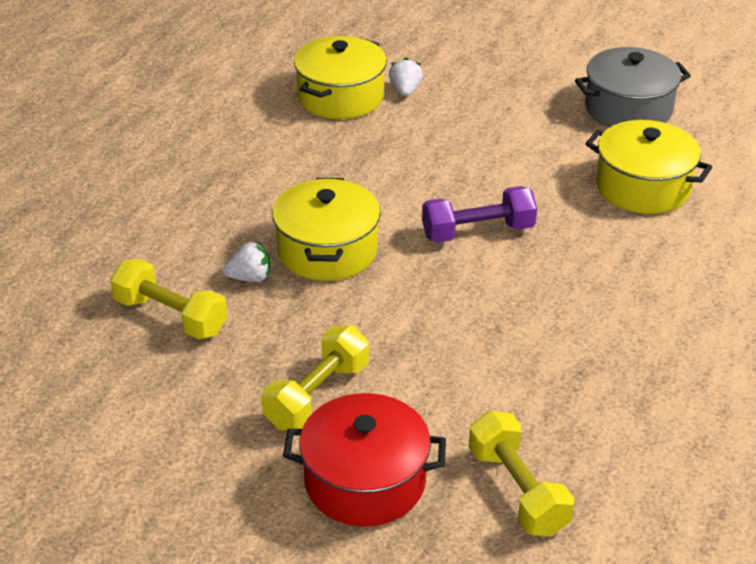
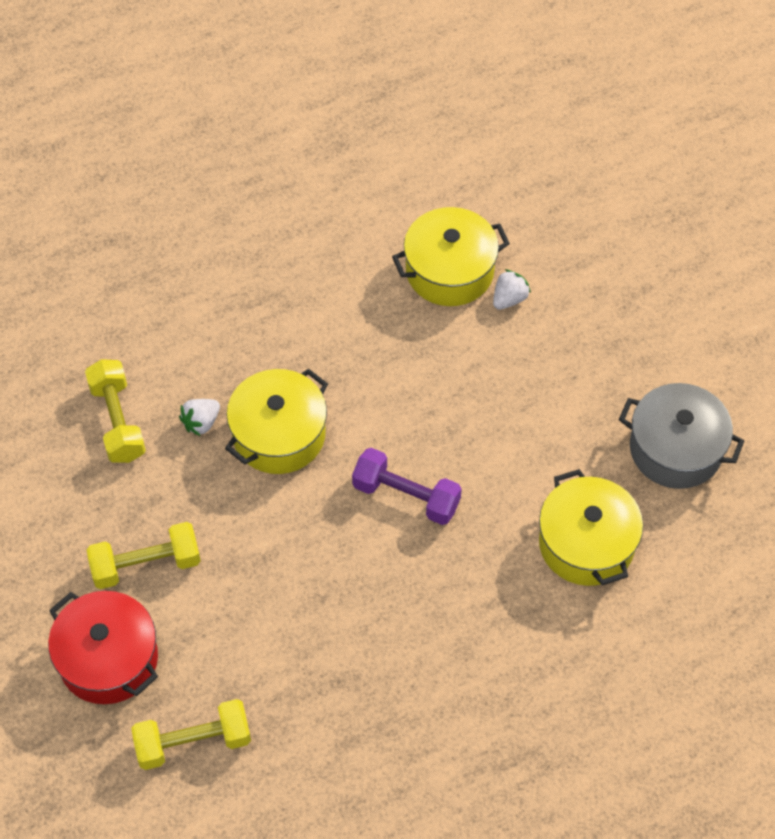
camera: 40 degrees right, 20 degrees up
(250, 278) = (201, 422): white strawberry -> white strawberry turned 105 degrees clockwise
(517, 490) = (193, 742): yellow dumbbell -> yellow dumbbell turned 60 degrees clockwise

